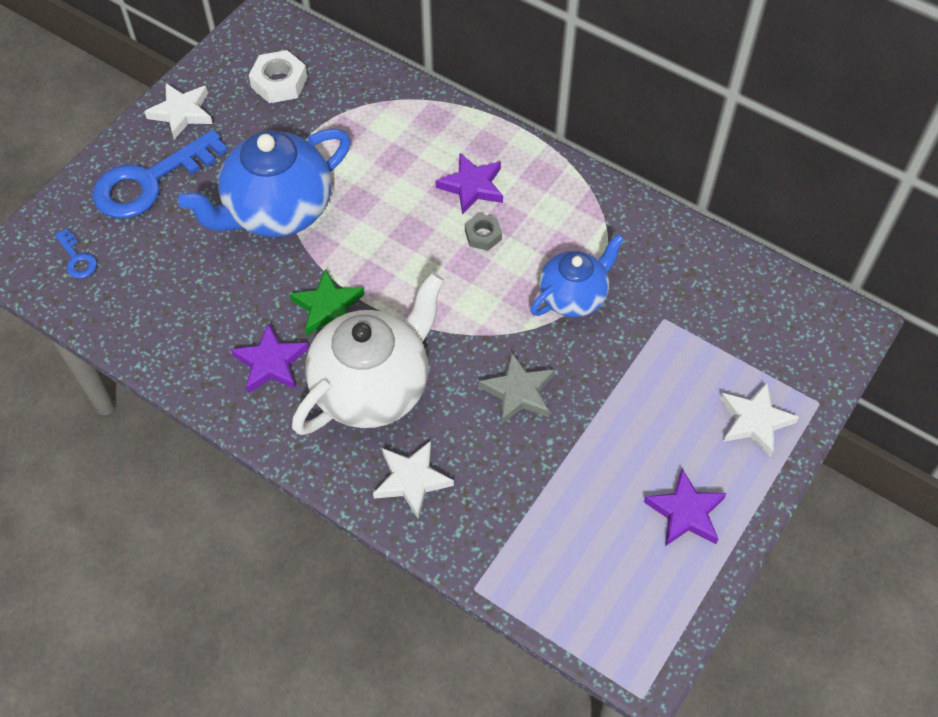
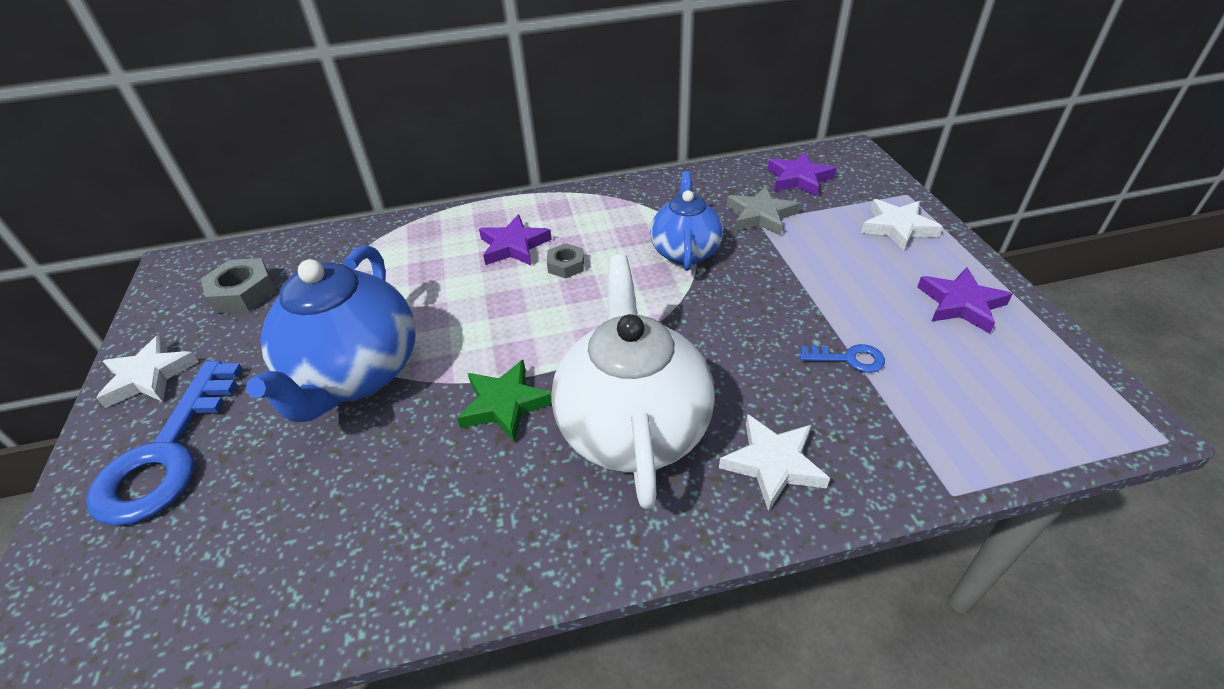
camera: 45 degrees left, 15 degrees down
(77, 258) = (131, 599): blue key -> blue key (849, 359)
(271, 363) = (509, 493): purple star -> purple star (799, 179)
(279, 82) = (243, 293): white nut -> grey nut
(518, 392) = (745, 331): grey star -> grey star (760, 216)

